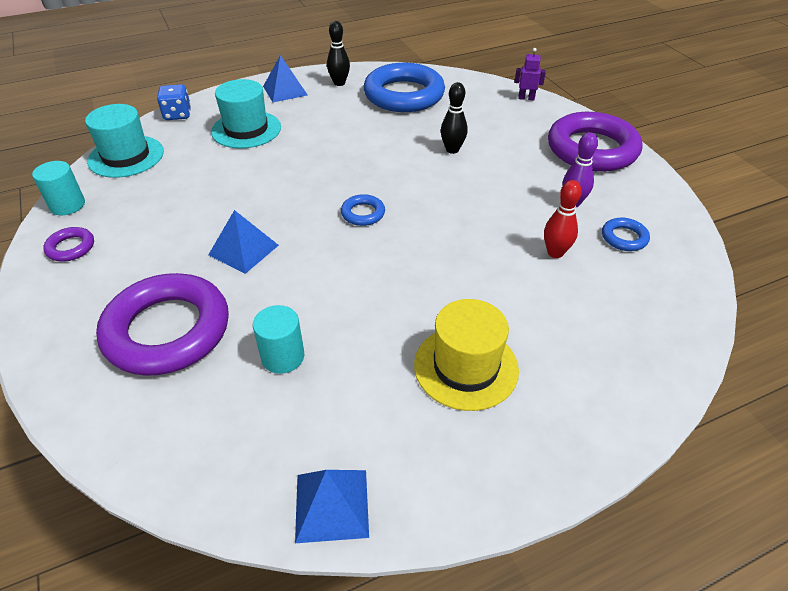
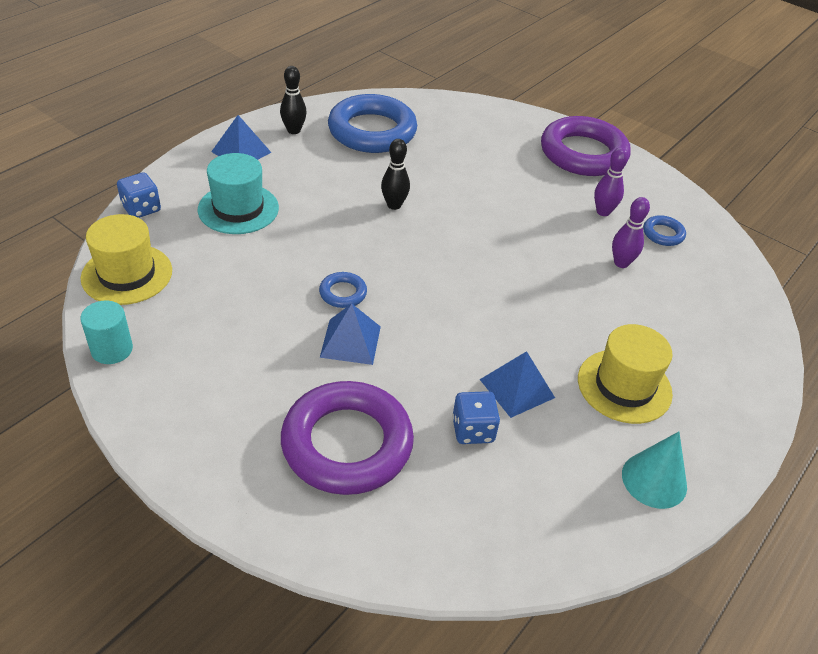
camera: 30 degrees left, 0 degrees up
(71, 247) = (164, 395): purple ring -> none
(126, 156) = (127, 274): turquoise hat -> yellow hat
(283, 356) = (473, 430): turquoise cylinder -> blue dice
(331, 505) = (609, 533): blue pyramid -> blue pyramid (517, 388)
(363, 213) = (433, 271): blue ring -> blue ring (343, 293)
(423, 470) = (654, 480): none -> turquoise cone
(452, 150) = (464, 183): black bowling pin -> black bowling pin (394, 205)
(526, 98) = (490, 110): purple robot -> none
(555, 253) = (621, 263): red bowling pin -> purple bowling pin

